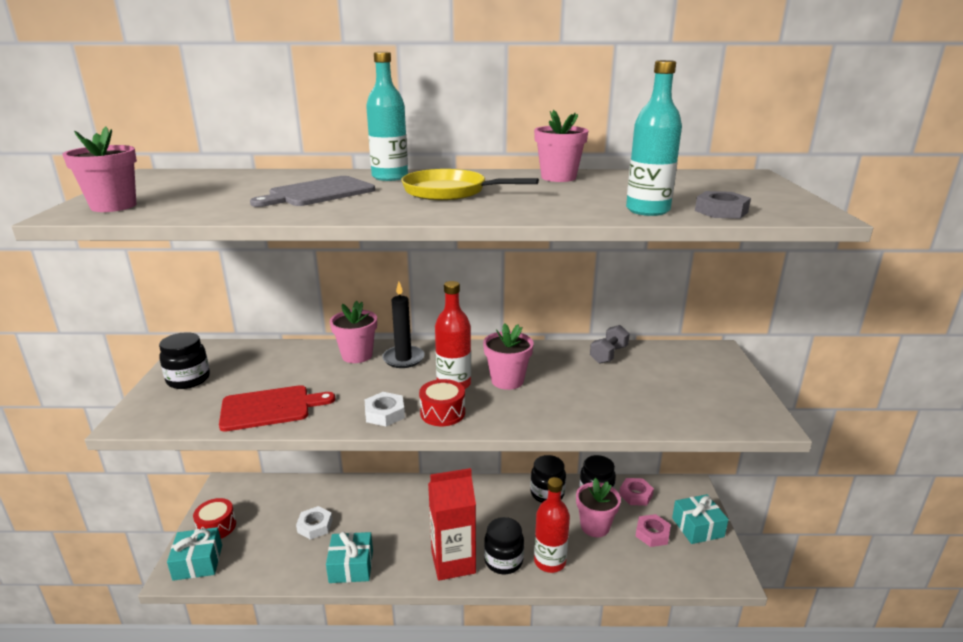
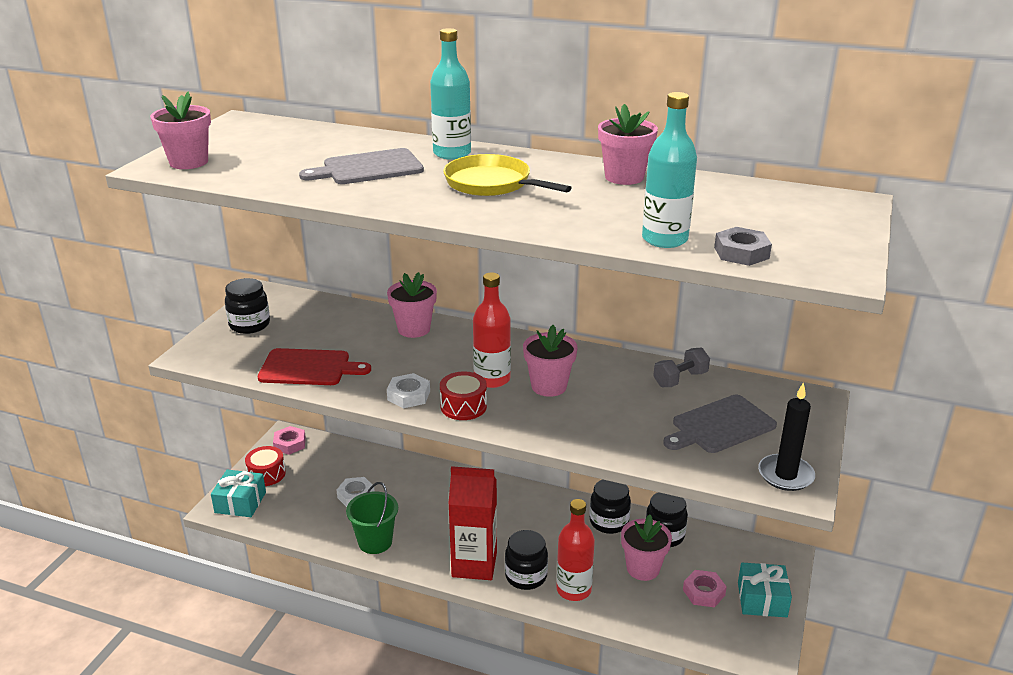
camera: 20 degrees right, 5 degrees up
(351, 566) = (375, 542): turquoise gift -> green bucket
(403, 359) = (457, 341): black candle -> black candle (785, 475)
(635, 495) = (710, 548): pink nut -> pink nut (290, 444)
(667, 384) = (720, 425): none -> grey cutting board

